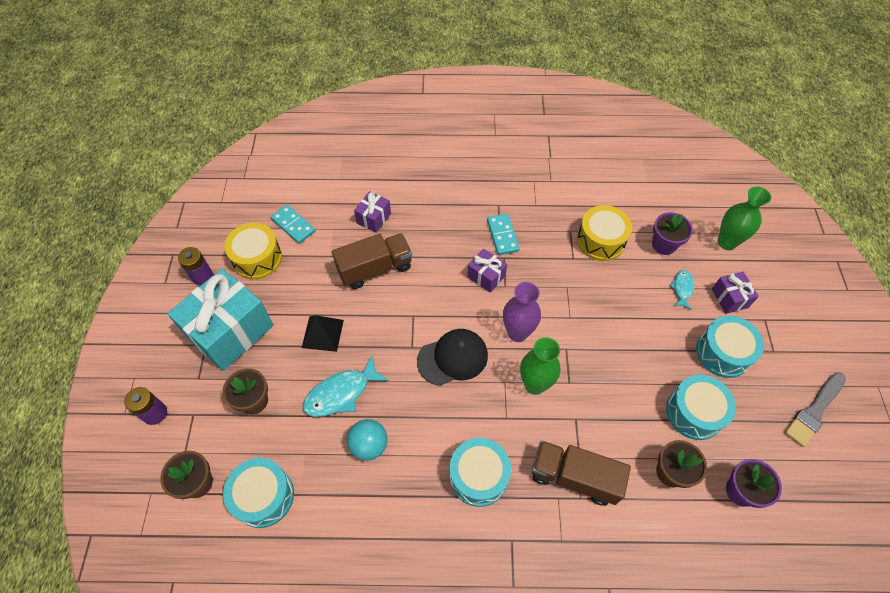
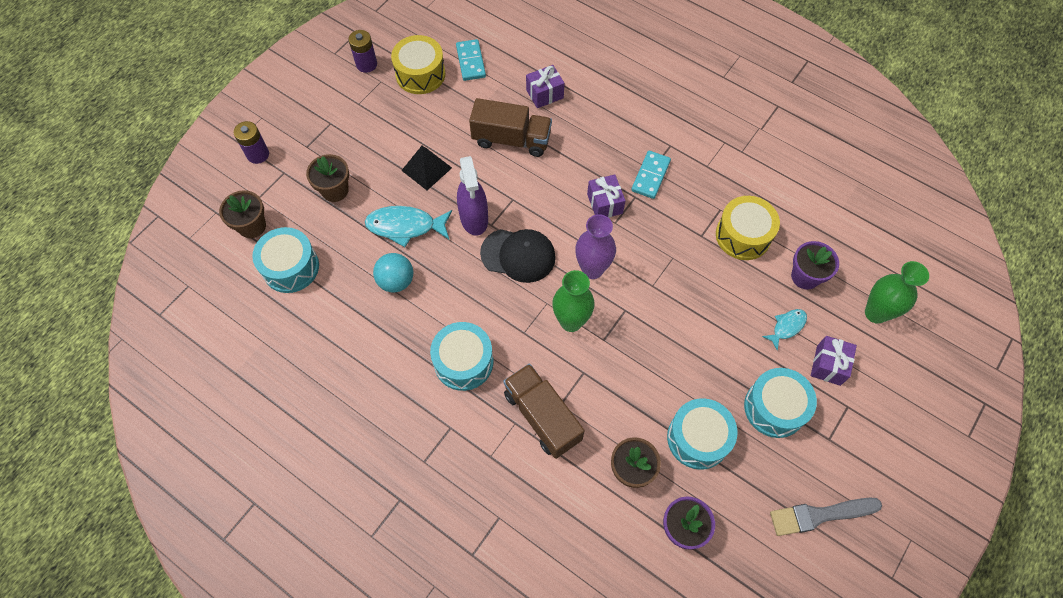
camera: 35 degrees right, 5 degrees up
(230, 331) = (356, 123): turquoise gift -> none
(394, 350) = (474, 218): none -> purple spray bottle

